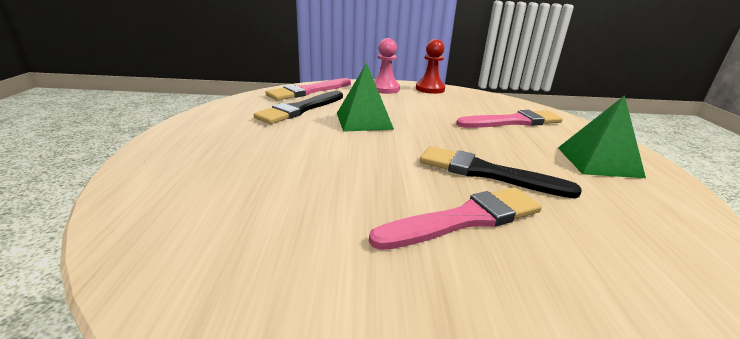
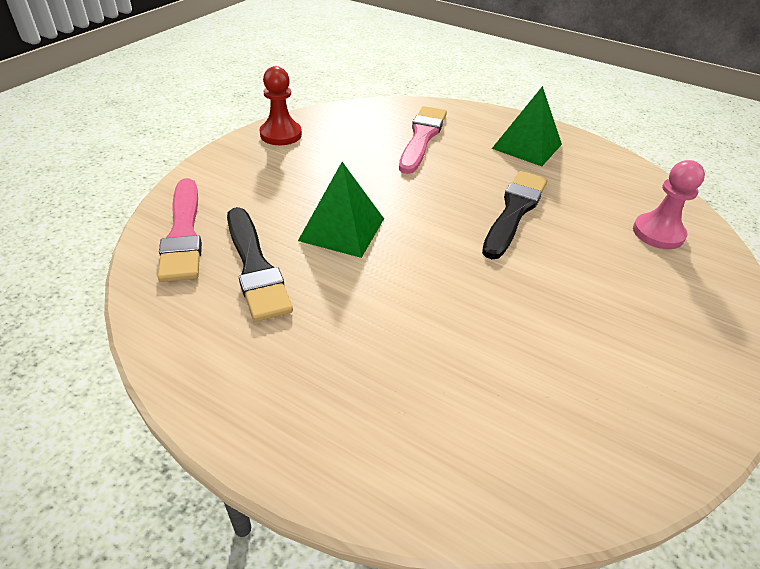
camera: 60 degrees left, 15 degrees up
(385, 89) = (245, 166): pink pawn -> pink pawn (658, 233)
(465, 219) = (580, 261): pink brush -> none
(486, 173) = (514, 211): black brush -> black brush turned 150 degrees clockwise

